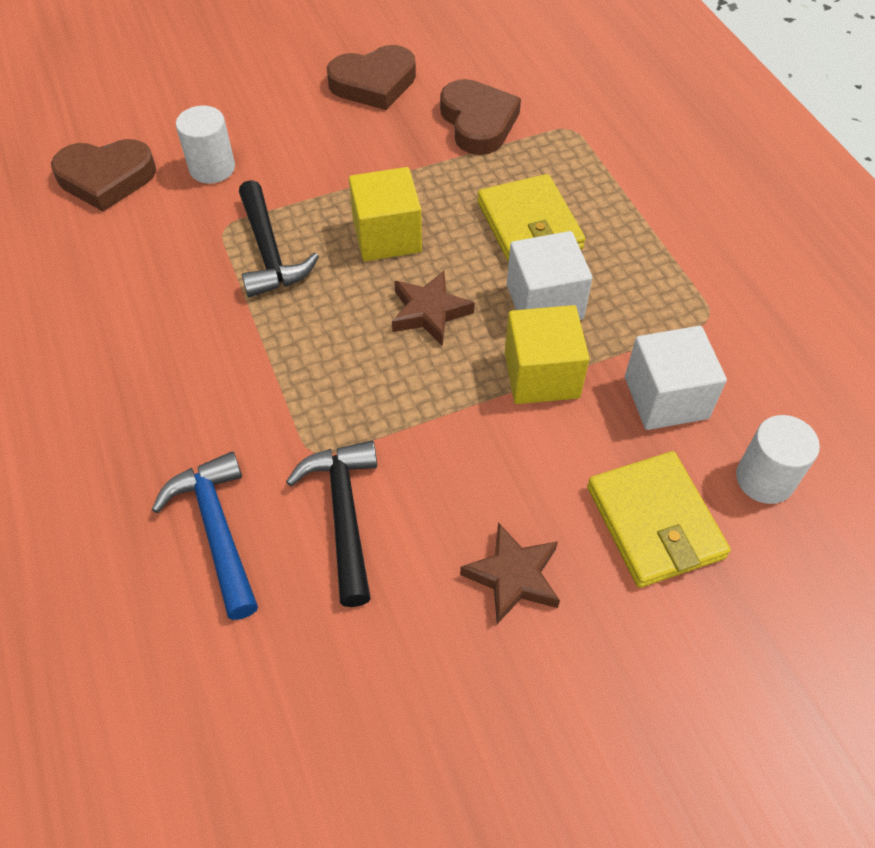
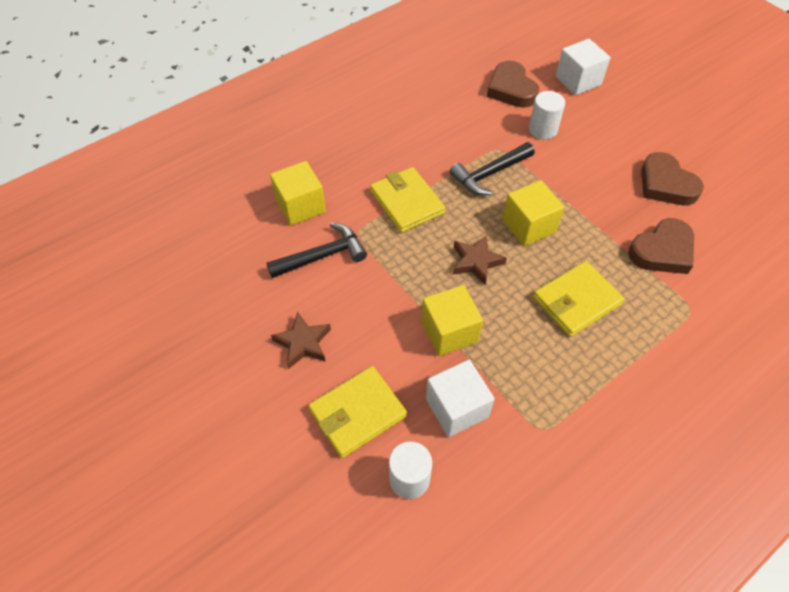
camera: 75 degrees right, 0 degrees up
(217, 529) = (300, 206): blue hammer -> yellow cube
(279, 369) = (407, 202): none -> yellow wallet
(544, 302) = (511, 322): white cube -> white cube (578, 81)

